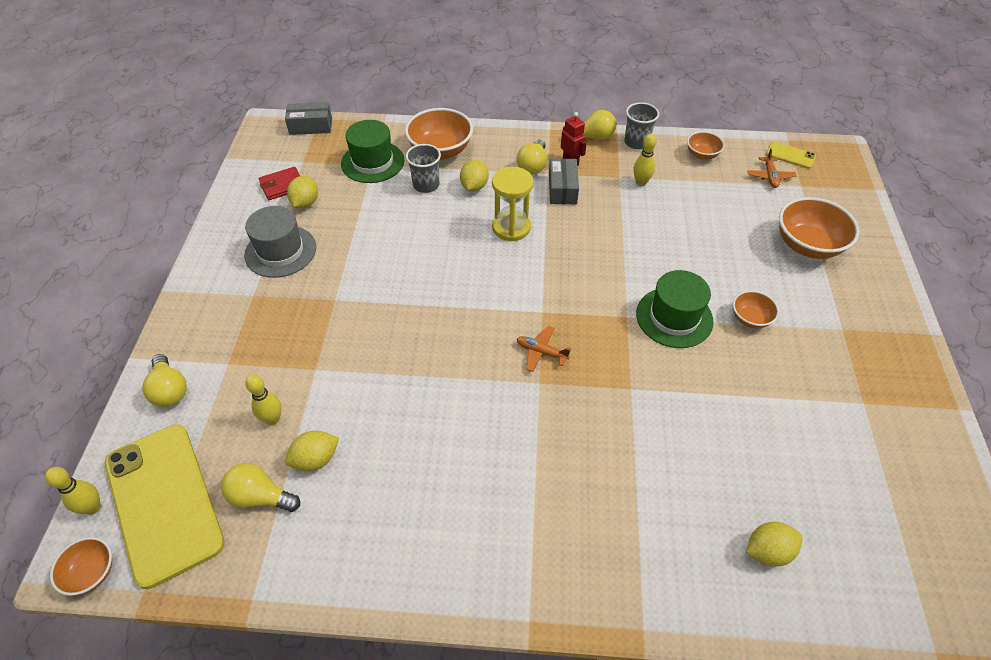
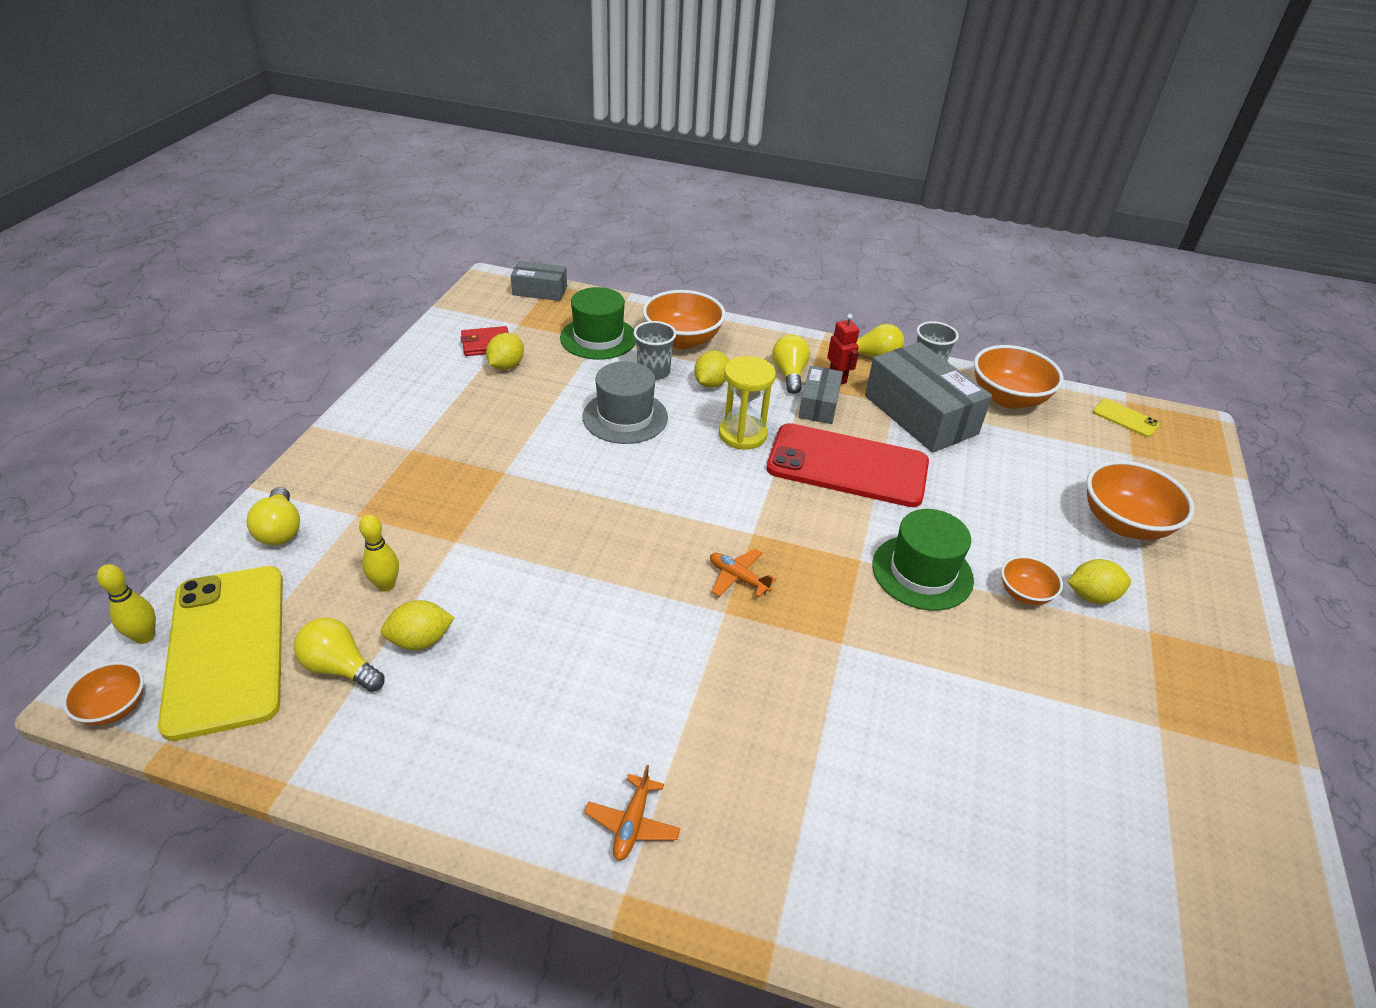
camera: 10 degrees right, 10 degrees down
(280, 251) = (460, 410): grey hat -> grey hat (625, 417)
(533, 166) = (789, 374): yellow light bulb -> yellow light bulb turned 150 degrees clockwise
(597, 239) = (847, 466): none -> red phone
(641, 182) = (920, 415): yellow bowling pin -> grey box
(702, 154) = (1008, 398): orange bowl -> orange bowl, size x1.84
(767, 551) = (976, 883): yellow lemon -> yellow lemon (1091, 596)
(770, 176) = (1092, 437): orange plane -> orange plane (632, 823)

